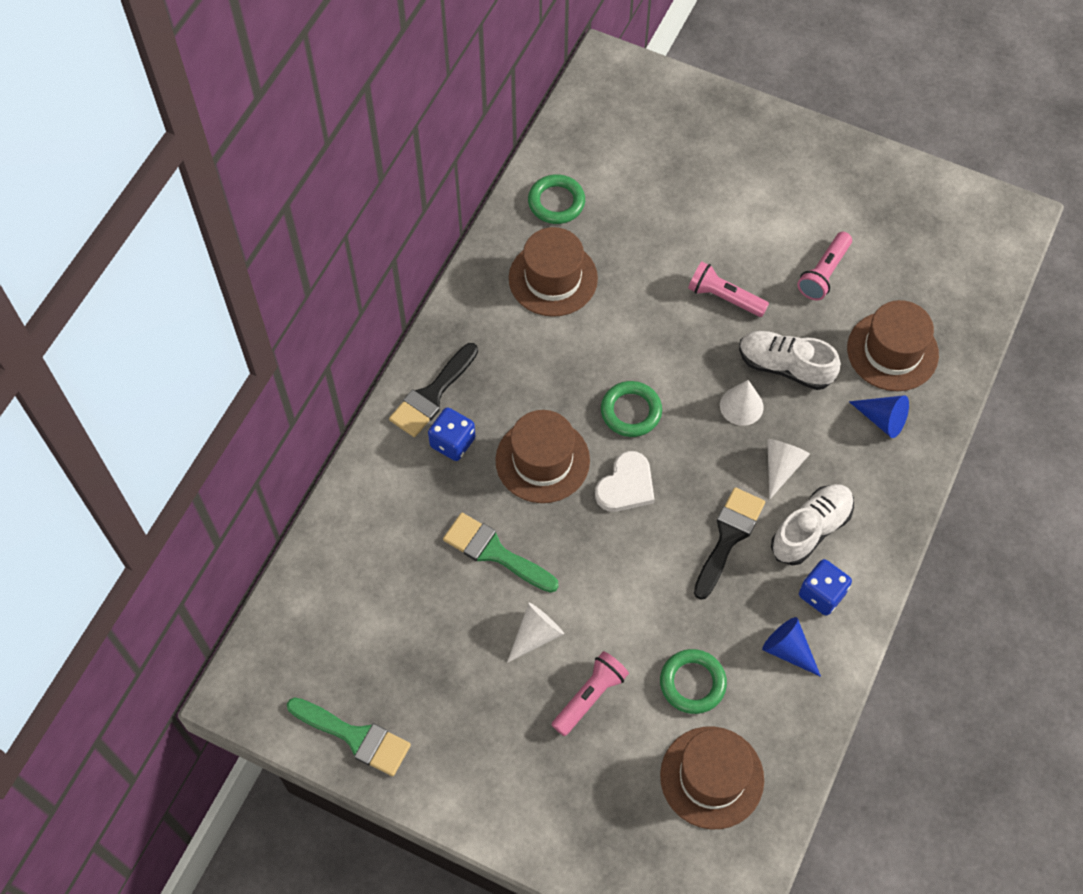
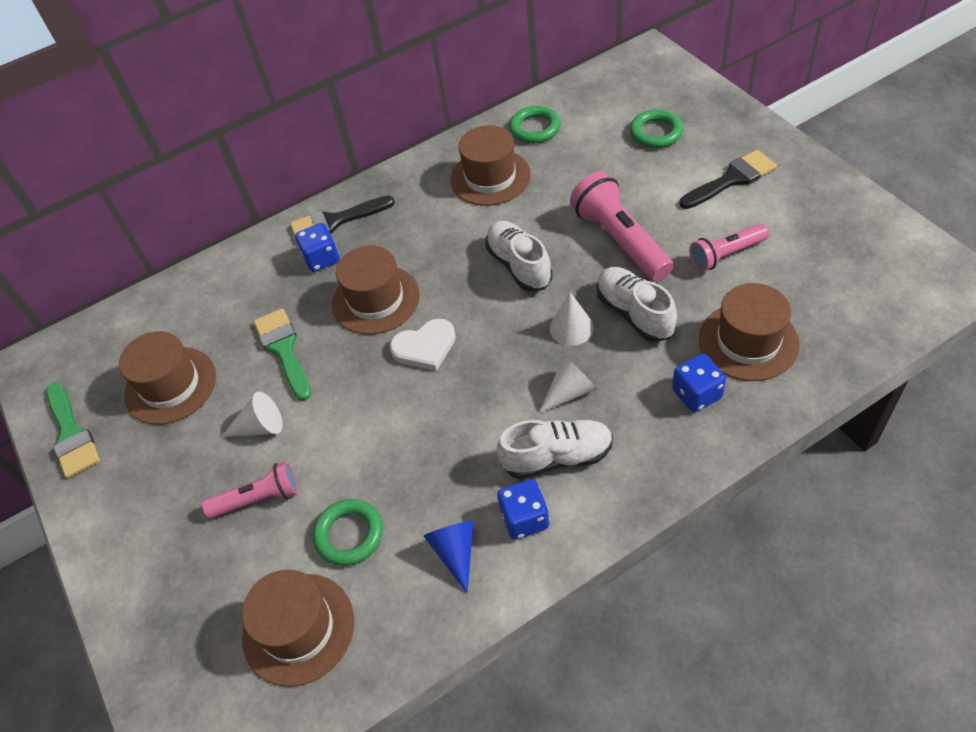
camera: 40 degrees right, 10 degrees down
(412, 641) = (170, 385): none -> brown hat
(631, 411) = (474, 293): green ring -> green ring (656, 133)
(651, 364) = (519, 265): none -> white shoe
(724, 297) = (620, 240): pink flashlight -> pink flashlight, size x1.61
(728, 537) = (477, 428): black brush -> black brush (731, 179)
(882, 419) = (696, 394): blue cone -> blue dice

